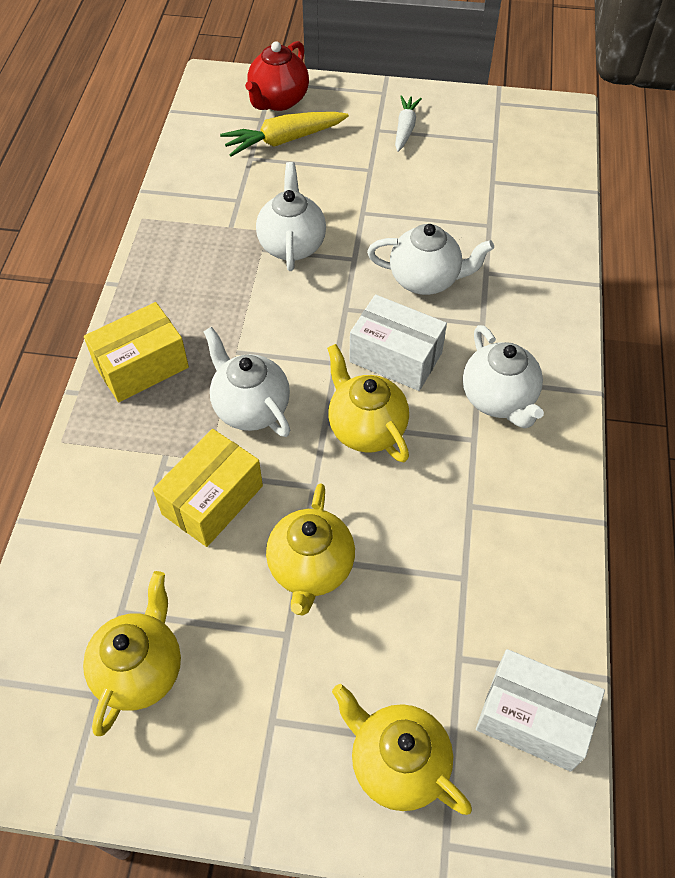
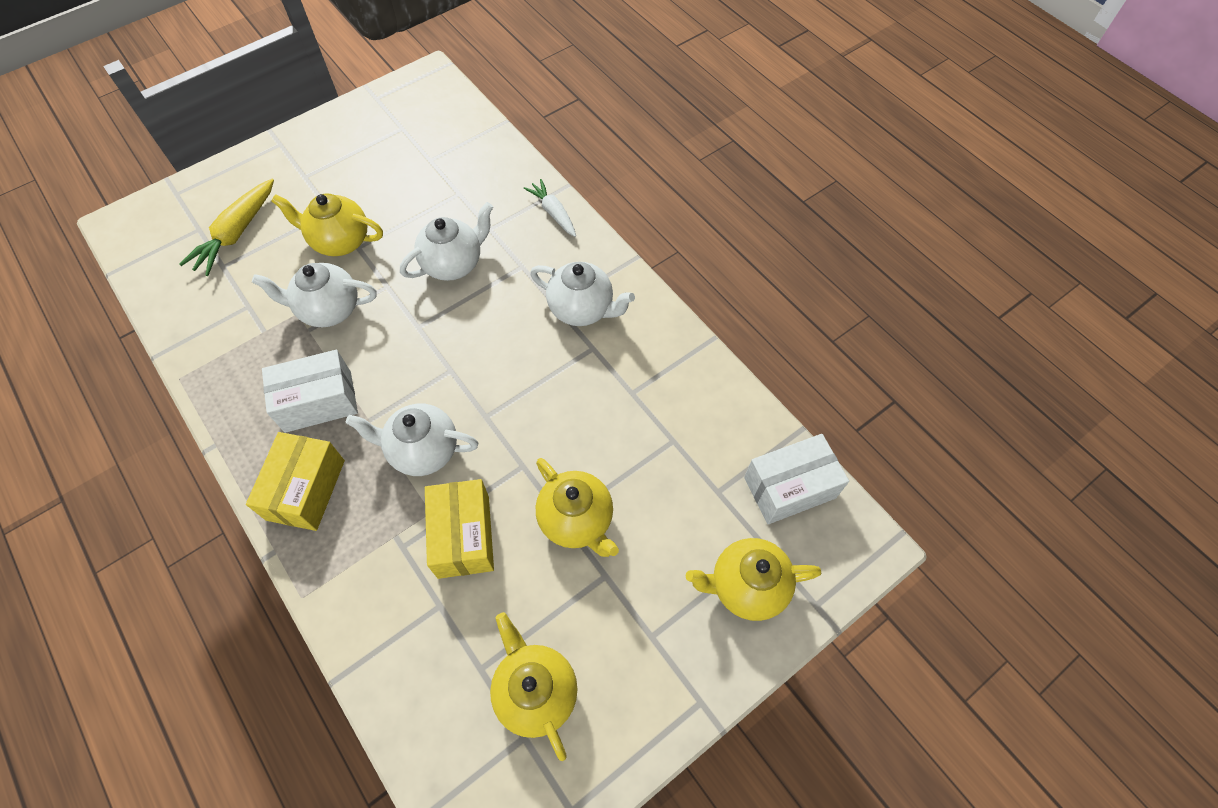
camera: 45 degrees left, 5 degrees up
(278, 101) = (198, 205): red teapot -> none
(292, 245) = (329, 310): white teapot -> white teapot turned 45 degrees counterclockwise
(366, 428) = (517, 398): yellow teapot -> yellow teapot (340, 241)
(395, 357) = (488, 333): white box -> white box (318, 401)
(405, 129) = (326, 162): white carrot -> white carrot (553, 213)

